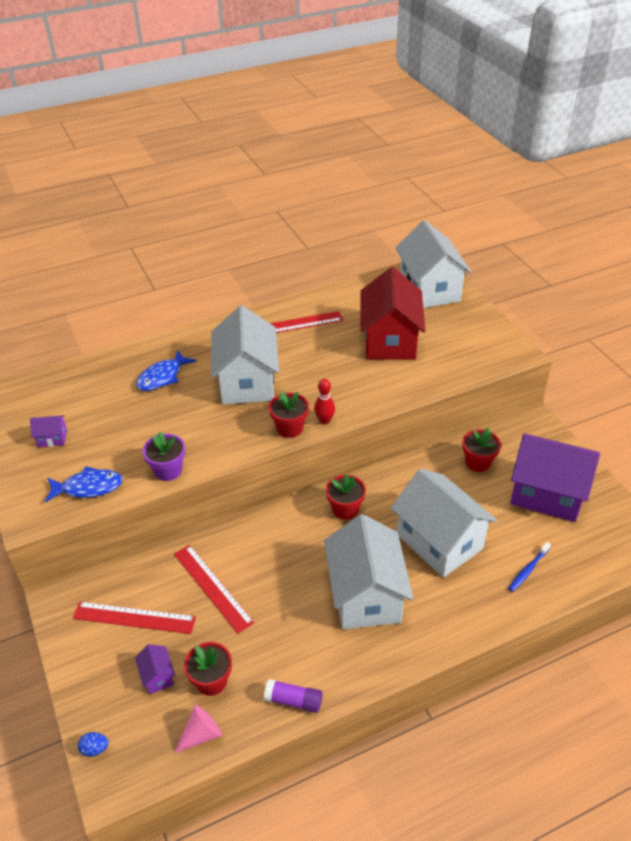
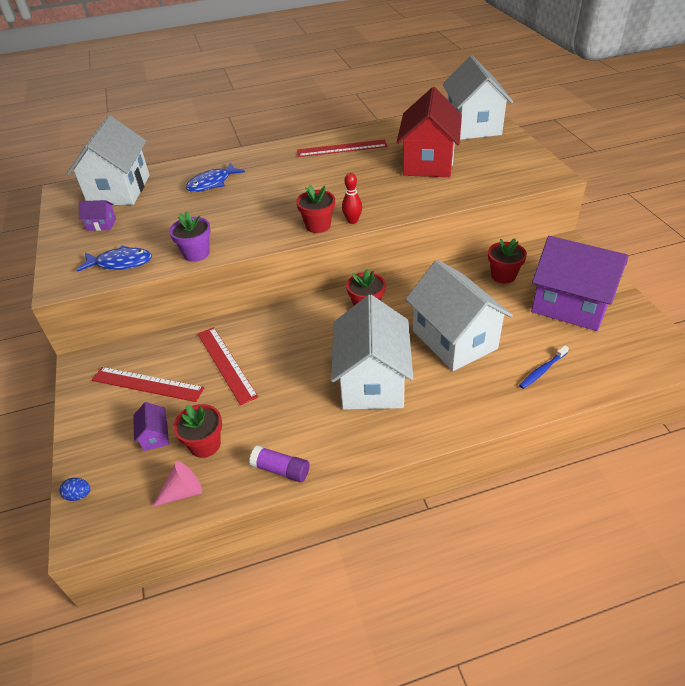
camera: 10 degrees right, 0 degrees up
(247, 382) = (287, 189): white house -> white house (119, 190)

